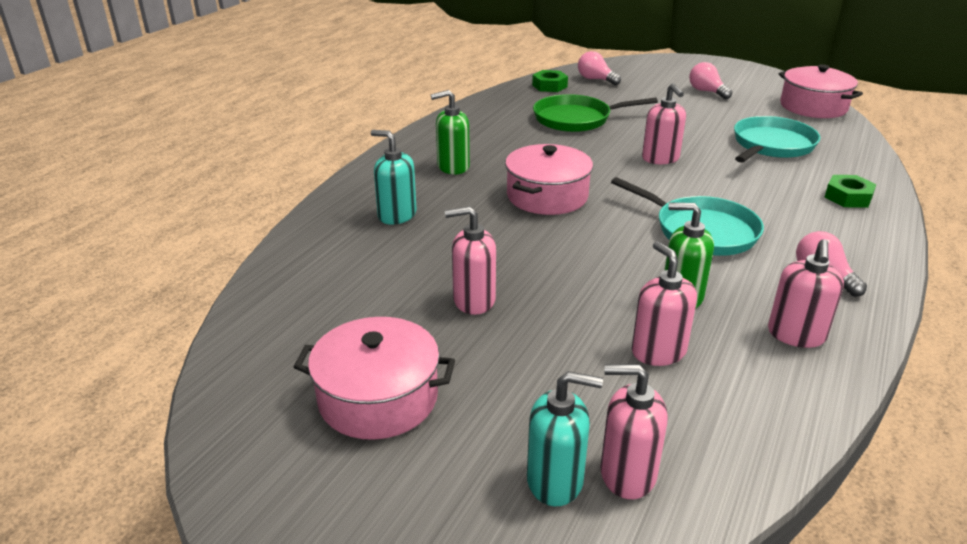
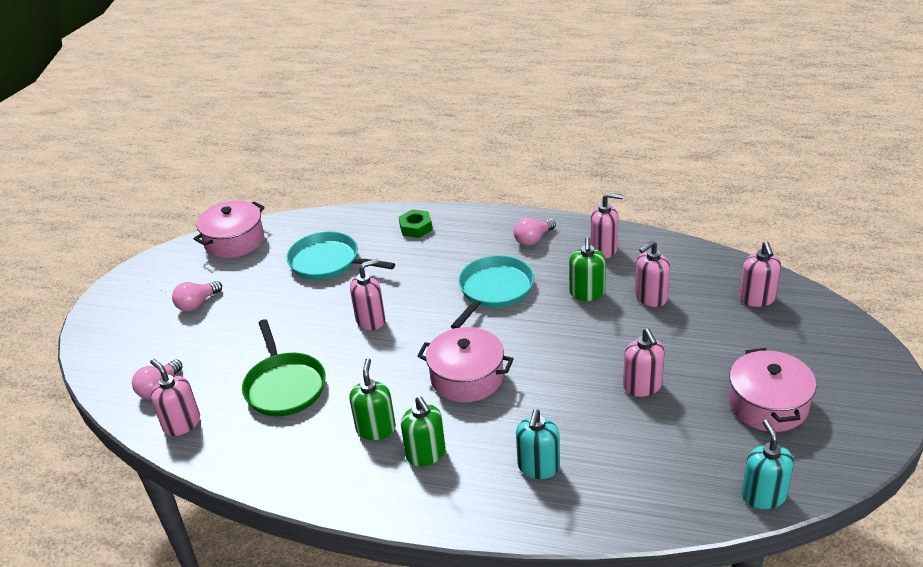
camera: 100 degrees left, 5 degrees up
(499, 150) = (376, 429): none -> green soap dispenser
(549, 86) = (182, 424): green nut -> pink soap dispenser
(555, 480) = (779, 321): turquoise soap dispenser -> turquoise soap dispenser (763, 495)

